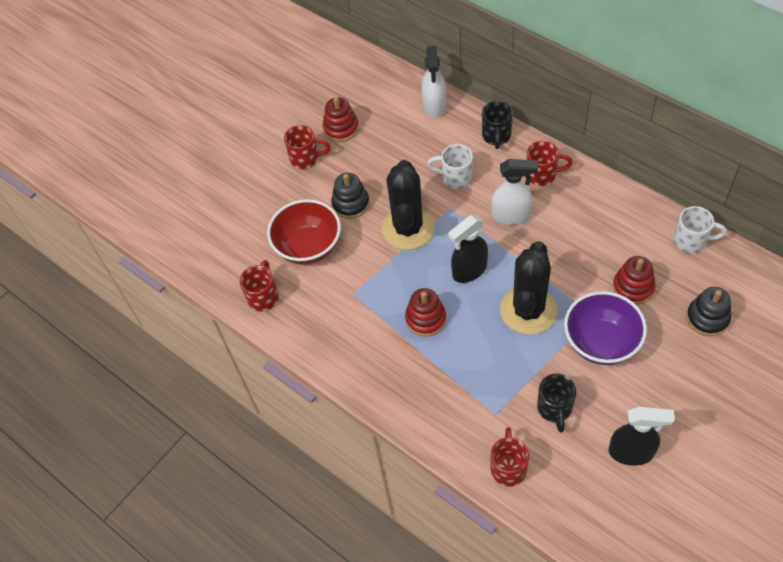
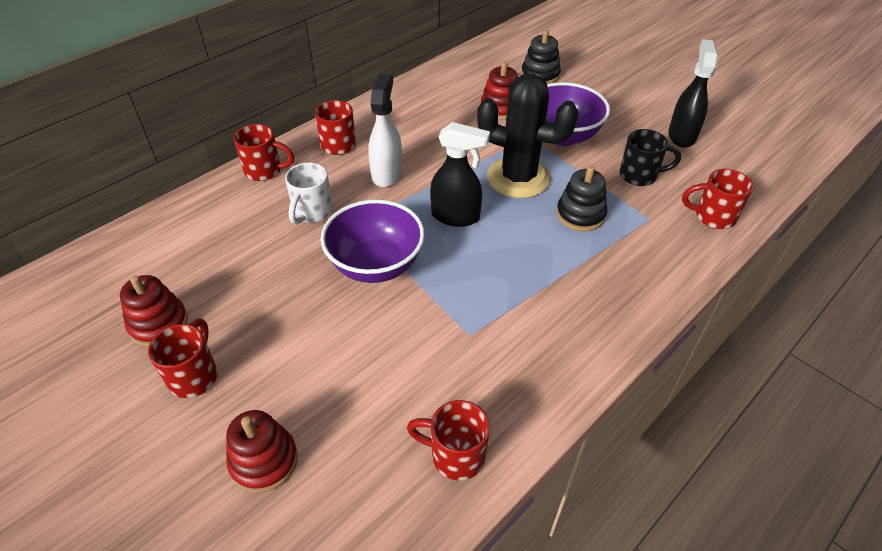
camera: 90 degrees left, 10 degrees down
(308, 247) = (374, 384): red bowl -> none
(350, 203) = (310, 324): black stacking toy -> black stacking toy (580, 215)
(408, 228) = (376, 265): black cactus -> purple bowl
(425, 319) = (520, 262): red stacking toy -> red stacking toy (264, 461)
(434, 106) = (181, 218): white spray bottle -> none
(469, 270) = (456, 216): black spray bottle -> black spray bottle turned 45 degrees counterclockwise
(496, 136) = (264, 171): black mug -> red mug
(691, 241) = (455, 70): white mug -> none

